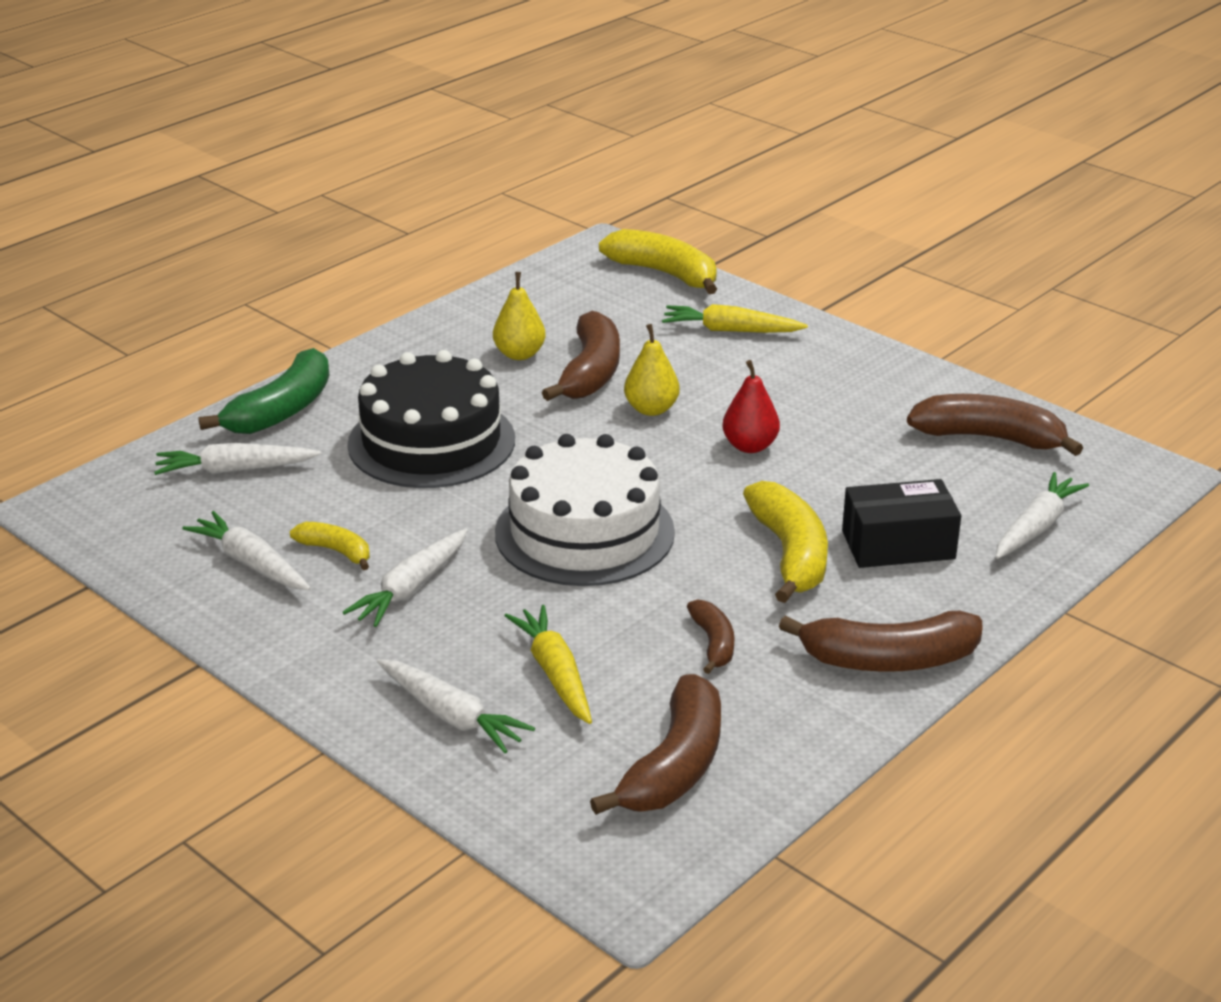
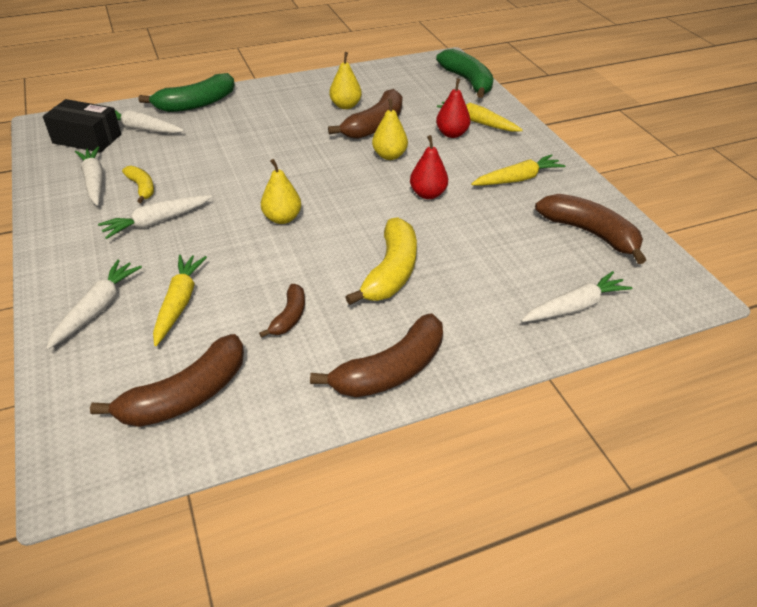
camera: 25 degrees right, 10 degrees up
(431, 442) = (252, 141): black cake -> none
(451, 715) = (97, 309): white carrot -> white carrot turned 135 degrees counterclockwise
(584, 532) = (282, 218): white cake -> yellow pear
(665, 273) = (468, 81): yellow banana -> green banana
(710, 356) = (452, 134): none -> red pear
(848, 395) = (517, 179): none -> yellow carrot
(889, 660) = (391, 370): brown banana -> brown banana turned 60 degrees counterclockwise
(898, 545) = (467, 288): black box -> black box (87, 139)

